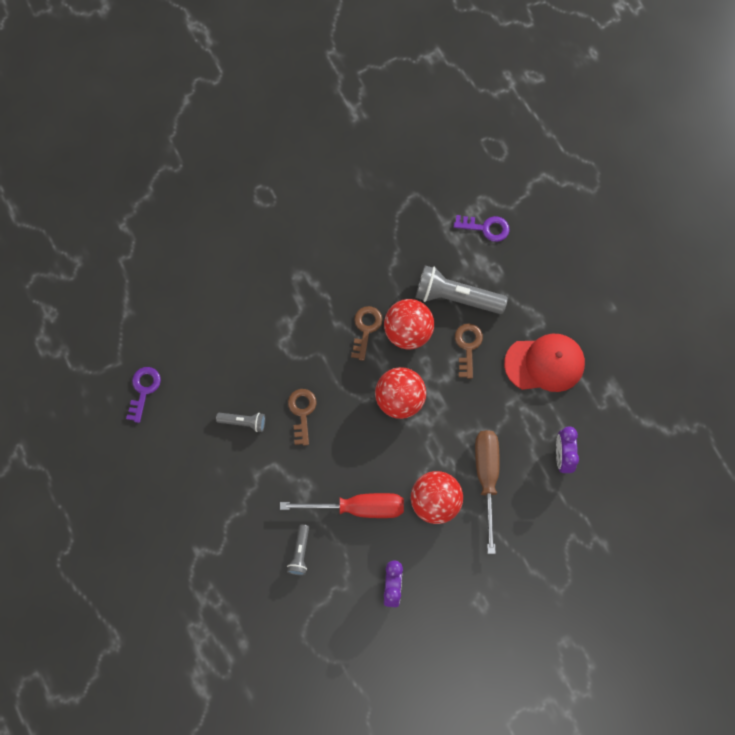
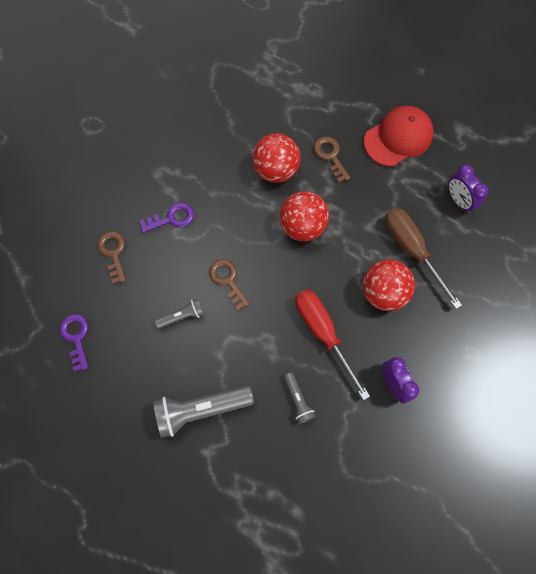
camera: 30 degrees left, 0 degrees up
(358, 508) = (323, 333): red screwdriver -> red screwdriver turned 90 degrees counterclockwise
(366, 329) = (240, 185): brown key -> brown key (113, 253)
(456, 297) = (297, 123): grey flashlight -> grey flashlight (201, 409)
(486, 228) = (287, 61): purple key -> purple key (172, 218)

